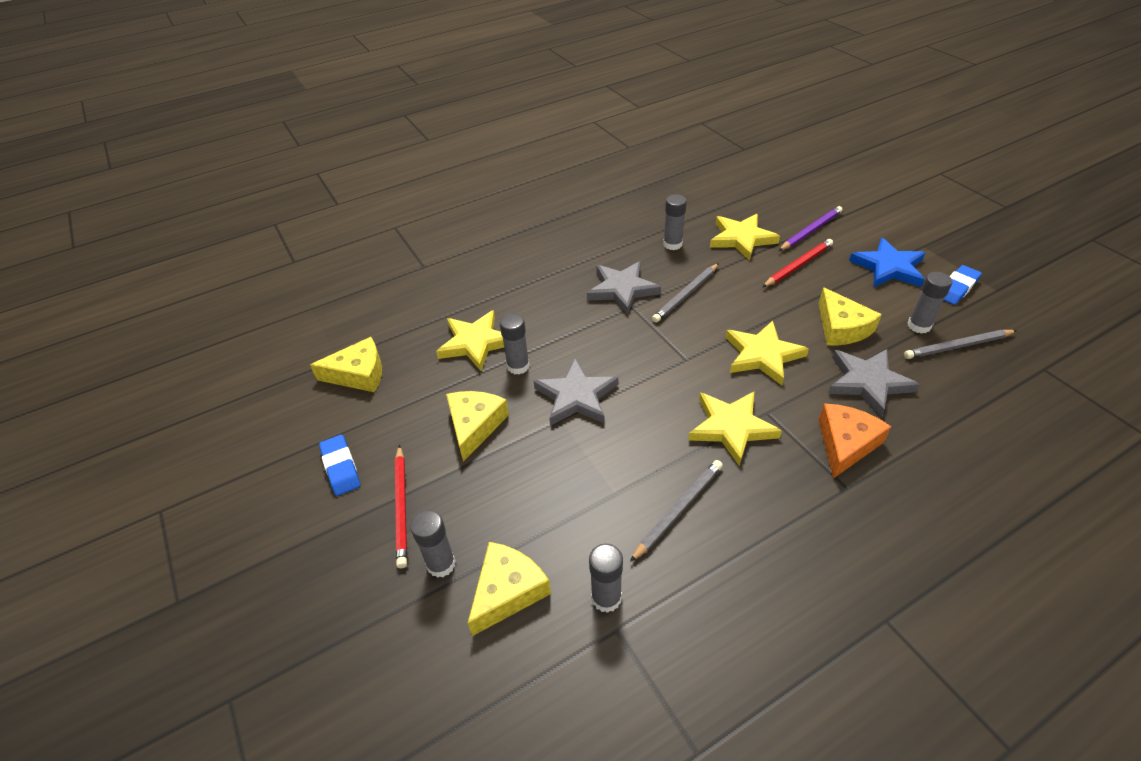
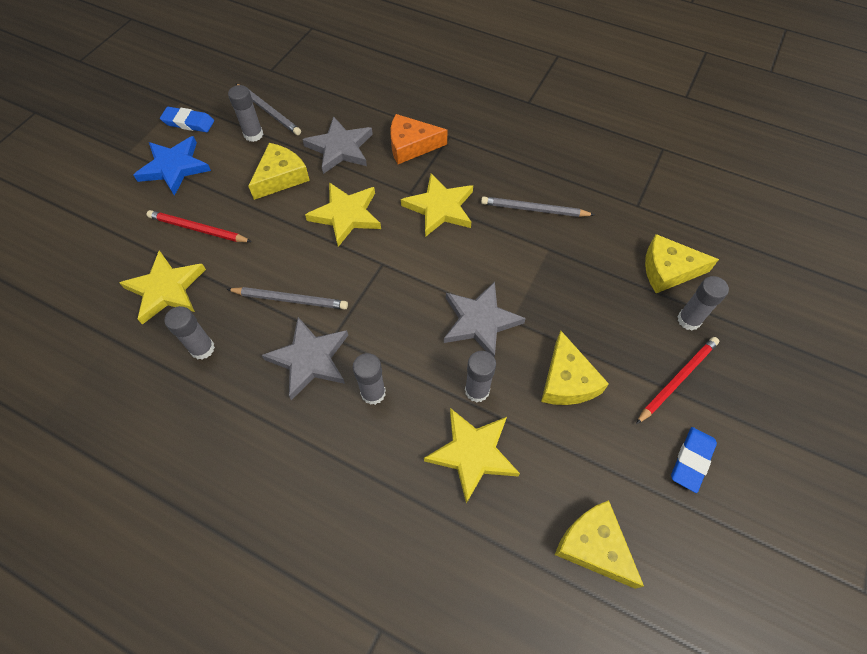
camera: 125 degrees left, 15 degrees up
(475, 425) = (567, 381): yellow cheese -> yellow cheese turned 75 degrees counterclockwise
(606, 598) = (624, 218): grey glue stick -> grey glue stick (373, 393)
(810, 231) = (128, 237): purple pencil -> none

